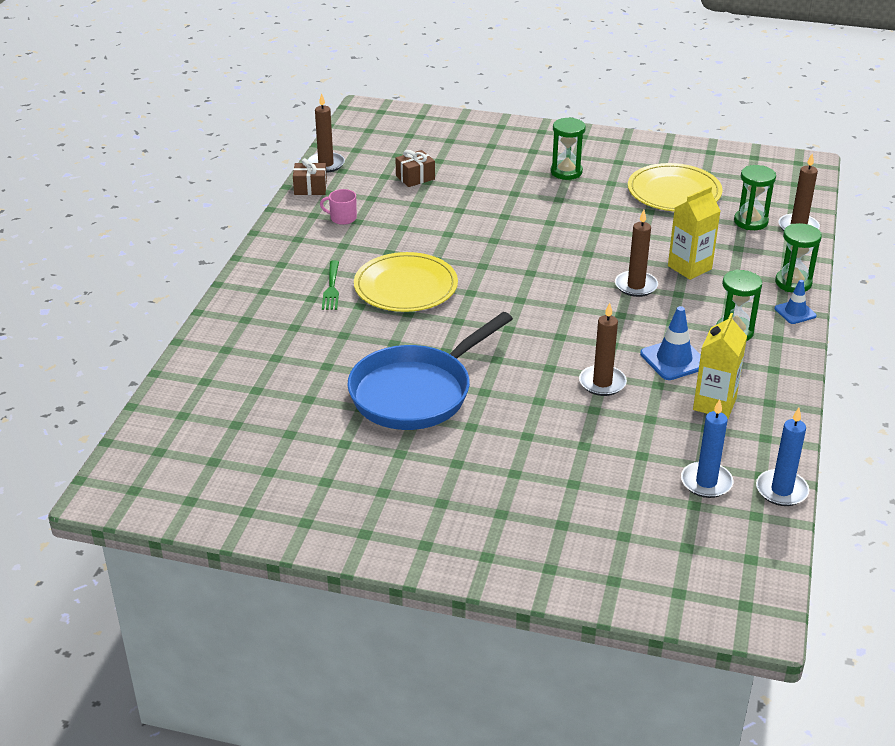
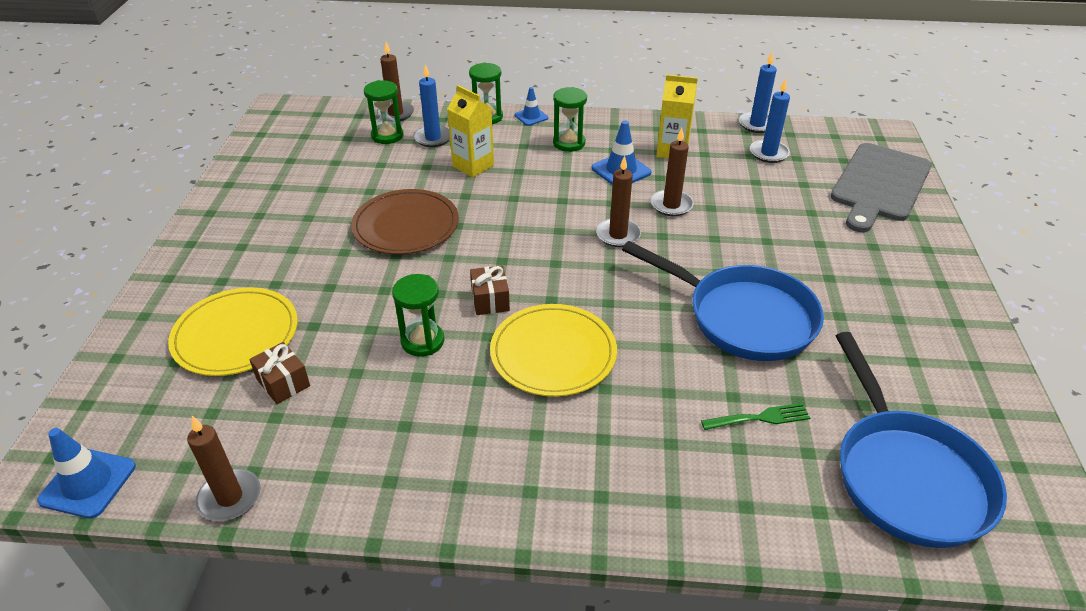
camera: 100 degrees left, 5 degrees up
(212, 433) = (906, 476): none -> blue pan
(310, 188) = (308, 502): brown gift -> brown gift (490, 300)
(331, 288) = (574, 422): green fork -> green fork (760, 418)
(342, 218) = (397, 444): pink mug -> none
(356, 123) = (88, 483): none -> blue traffic cone
(566, 172) = (280, 250): green hourglass -> green hourglass (422, 341)
(591, 228) = (406, 225): none -> brown plate
(624, 562) = (879, 185): none -> grey cutting board
(636, 286) = (511, 194): brown candle -> brown candle (618, 235)
(674, 192) = (330, 177): yellow plate -> yellow plate (236, 335)
(745, 247) = (433, 138): none -> blue candle

